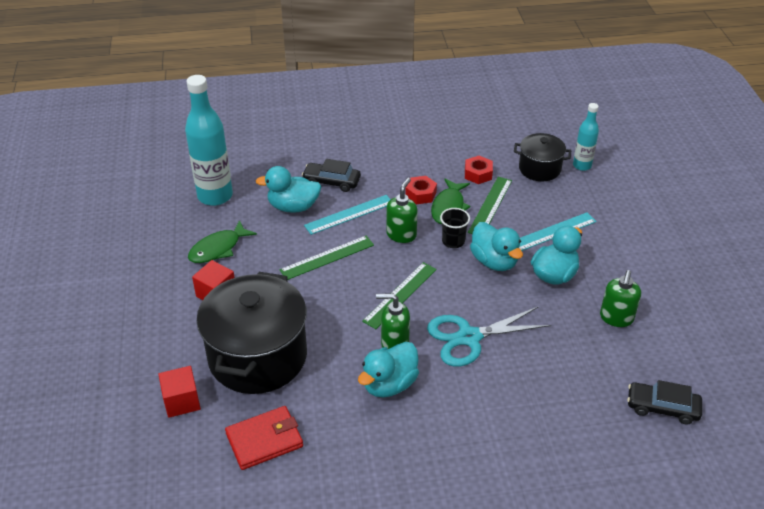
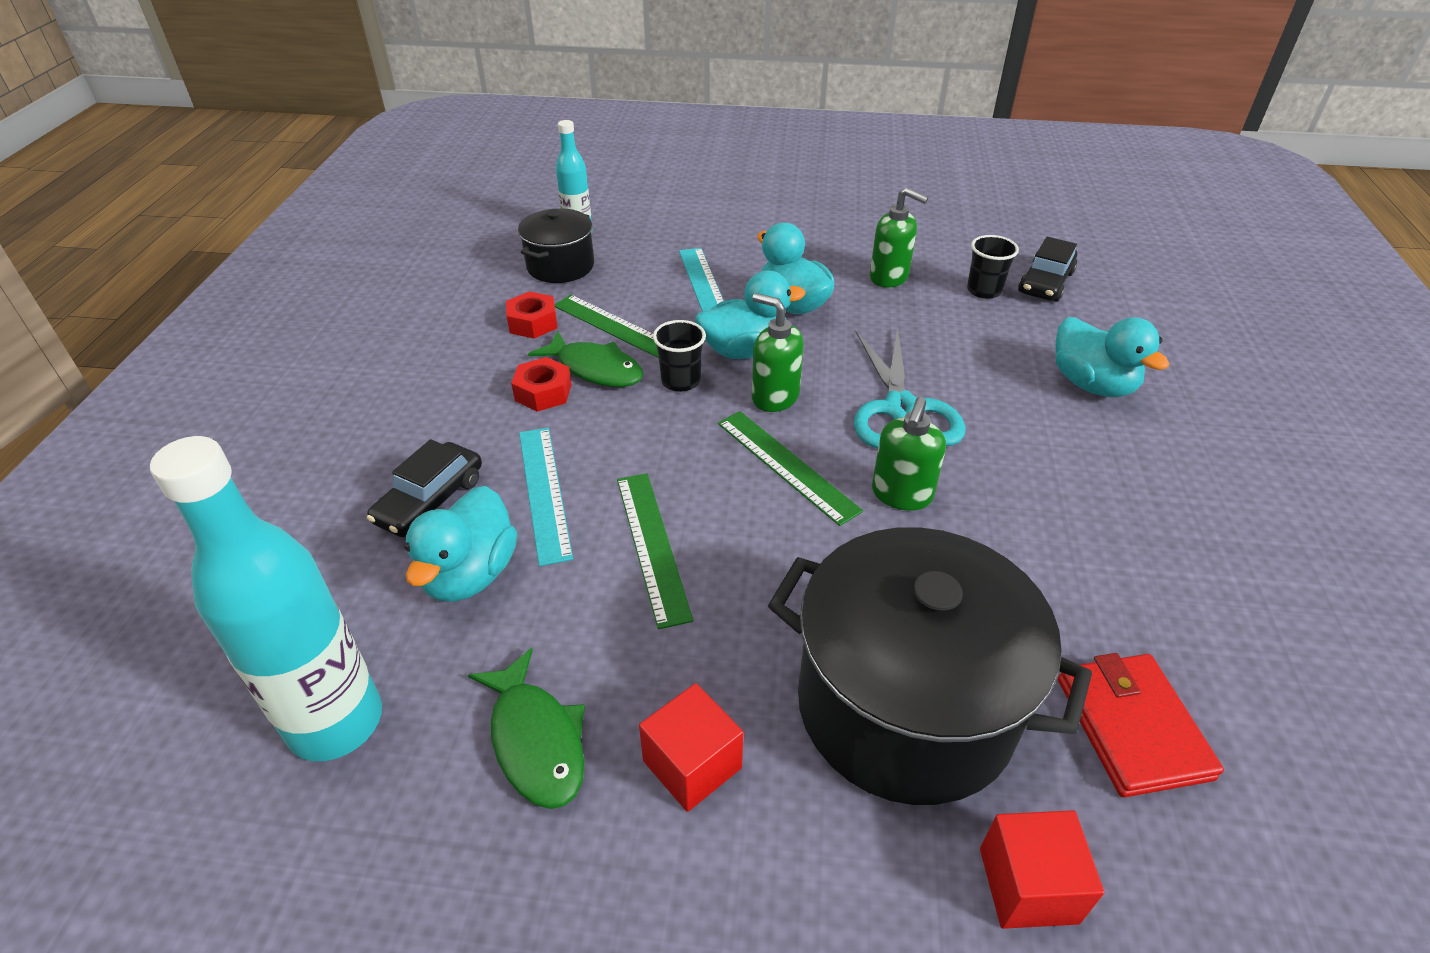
camera: 75 degrees left, 0 degrees up
(389, 384) = (994, 518): turquoise duck -> turquoise duck (1092, 384)
(401, 235) = (636, 435): green soap dispenser -> green soap dispenser (774, 397)
(629, 371) = (984, 290): none -> black cup

